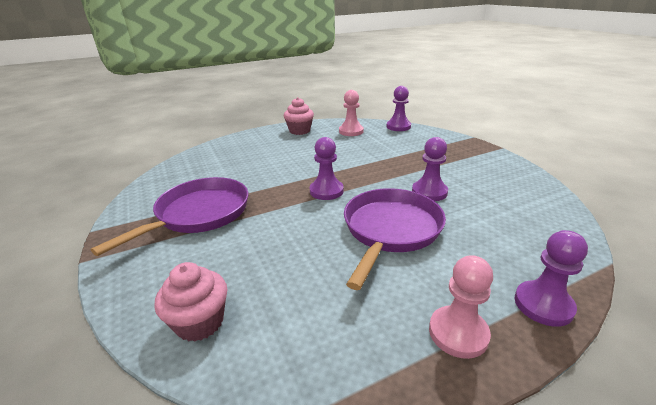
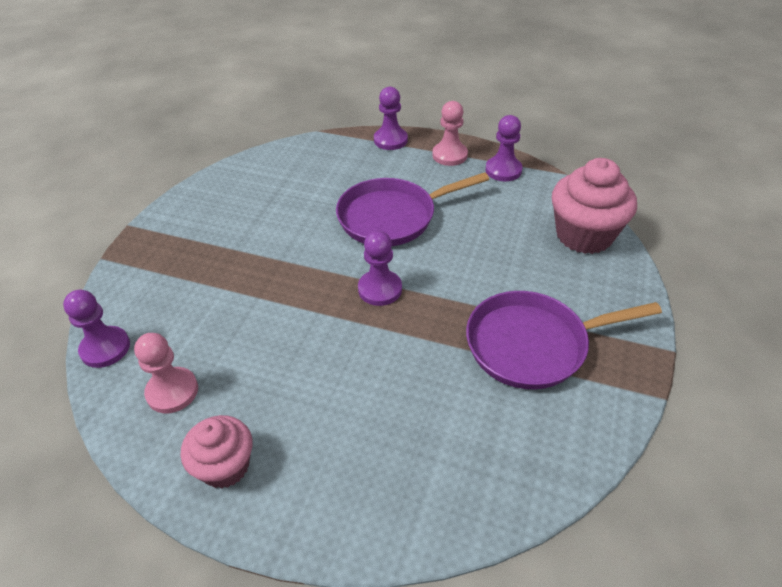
camera: 135 degrees left, 15 degrees up
(200, 322) = (584, 235): pink cupcake -> pink cupcake, size x1.59
(429, 192) = (303, 226): purple pawn -> purple pawn (503, 170)

